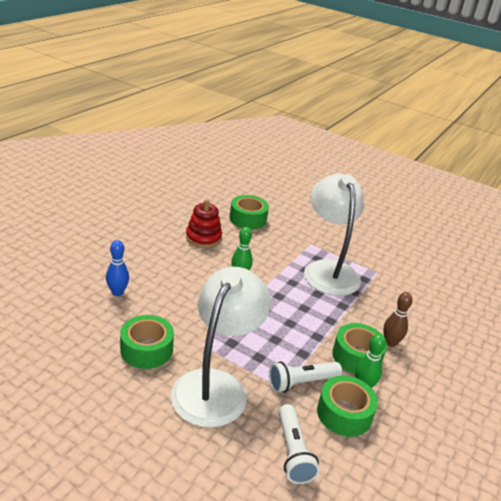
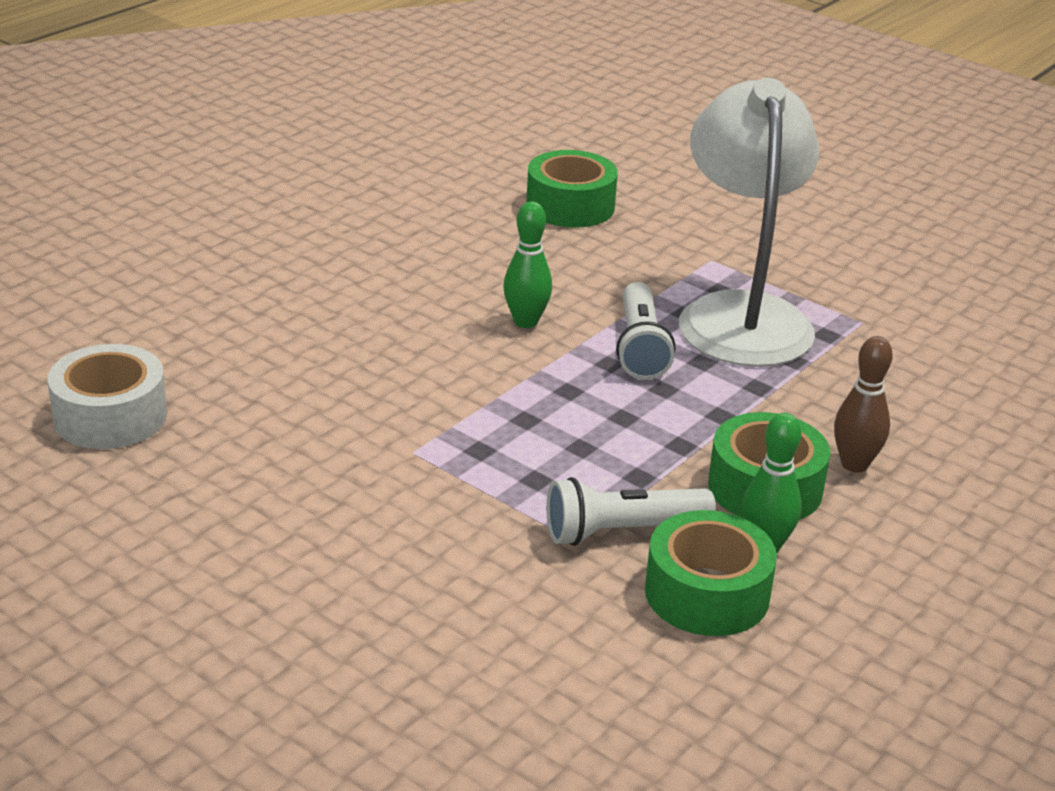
camera: 10 degrees right, 0 degrees up
(60, 331) = (110, 416): none -> white tape
(117, 292) = (243, 347): blue bowling pin -> none
(146, 349) = (288, 456): green tape -> none
(203, 238) = (456, 243): red stacking toy -> none
(216, 385) = (427, 528): white lamp -> none
(293, 452) = (572, 656): white flashlight -> white flashlight (640, 347)

